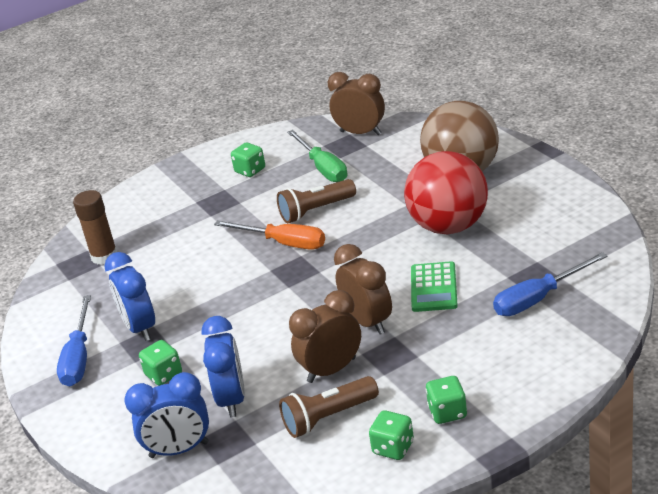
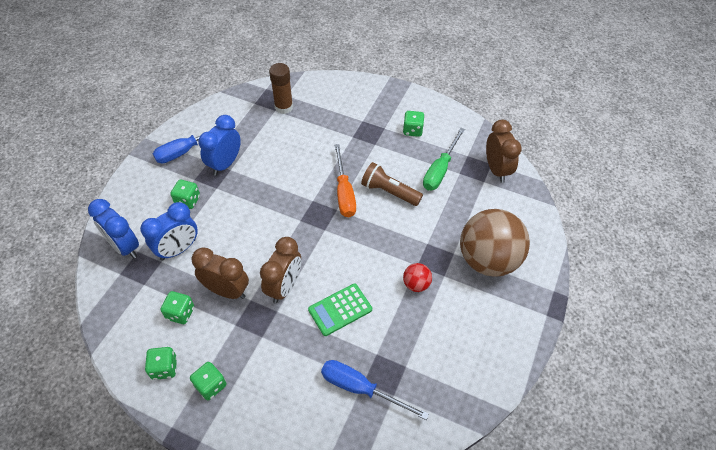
camera: 50 degrees right, 20 degrees up
(328, 417) = (180, 313): brown flashlight -> green dice
(449, 226) = (416, 284): red ball -> red ball, size x0.43

